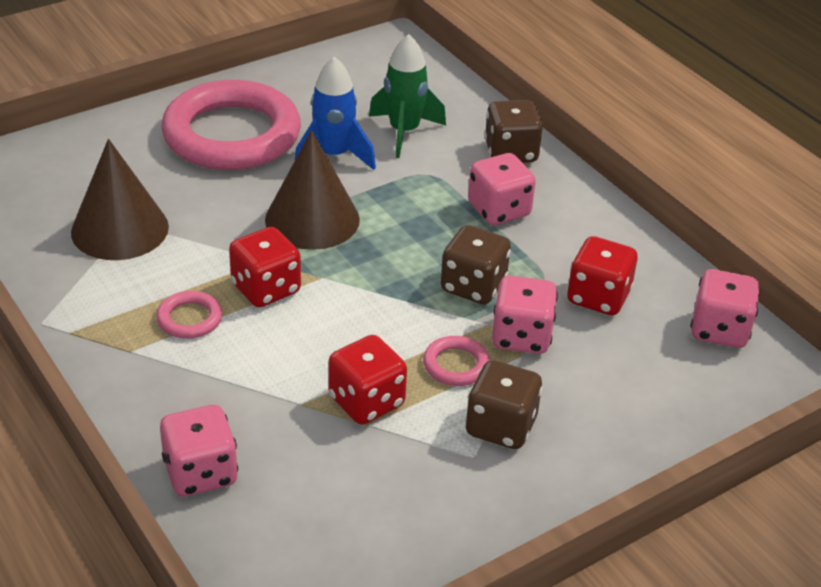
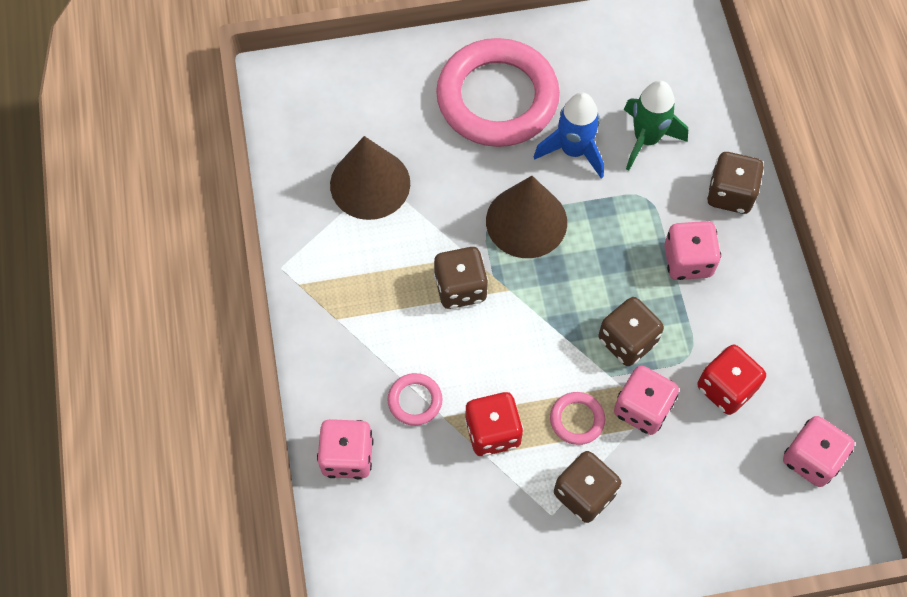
camera: 25 degrees right, 25 degrees up
(189, 319) = (391, 300): pink ring -> pink ring (415, 401)
(266, 289) = (460, 288): red dice -> brown dice

